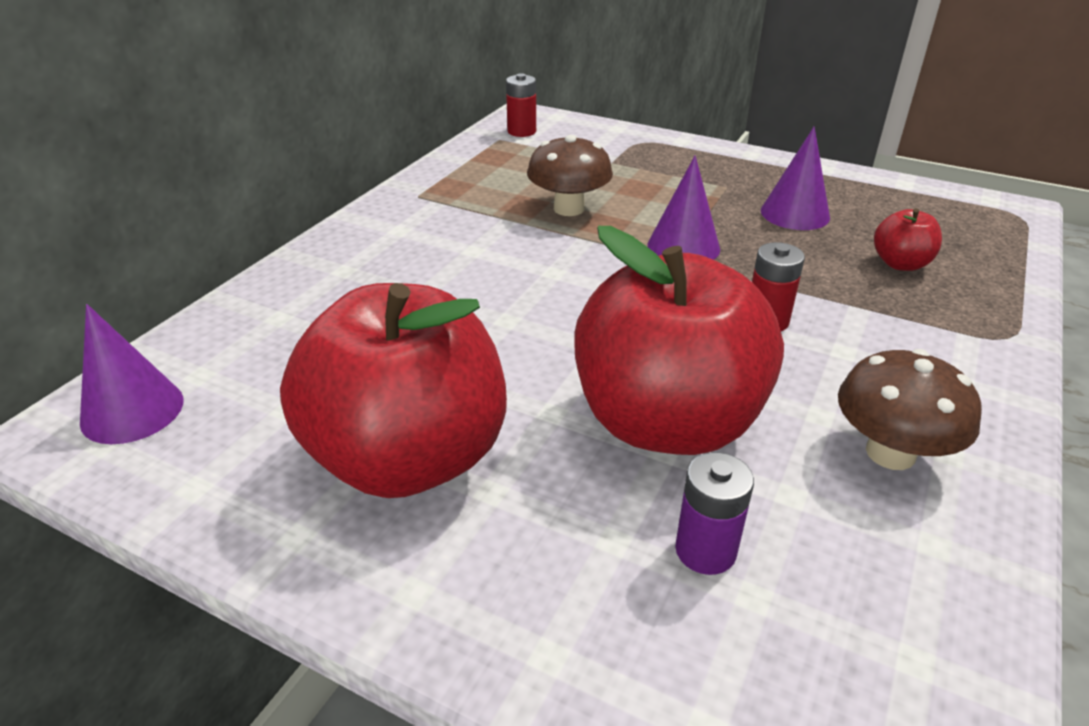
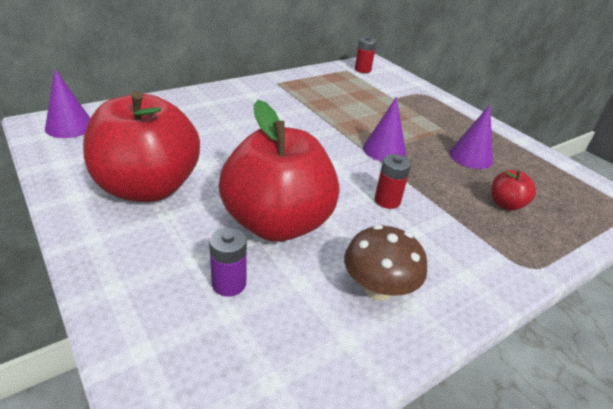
camera: 25 degrees right, 0 degrees up
(569, 209) = (344, 112): brown mushroom -> none

